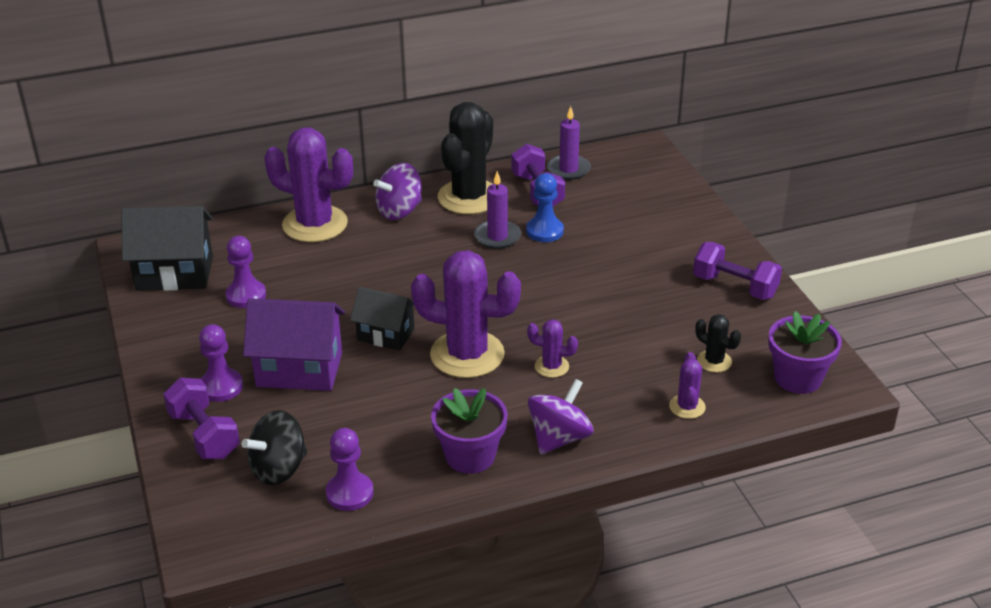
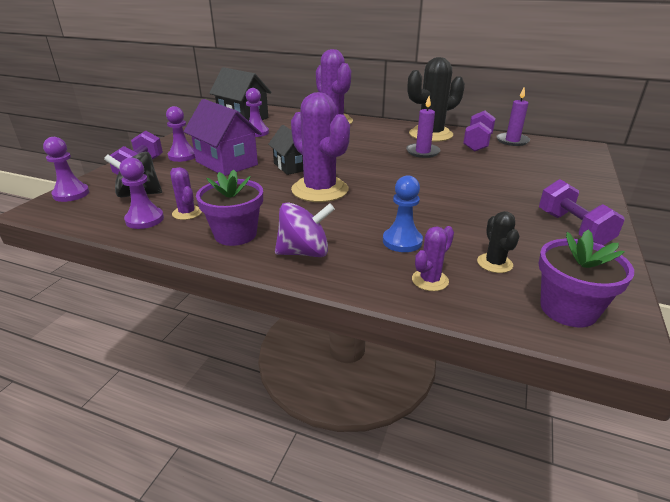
camera: 40 degrees right, 5 degrees down
(195, 515) = (71, 194): none -> purple pawn
(399, 211) = (383, 129): purple spinning top -> none
(544, 231) = (457, 158): blue pawn -> blue pawn (402, 241)
(551, 366) = (362, 215): purple cactus -> purple cactus (187, 213)

